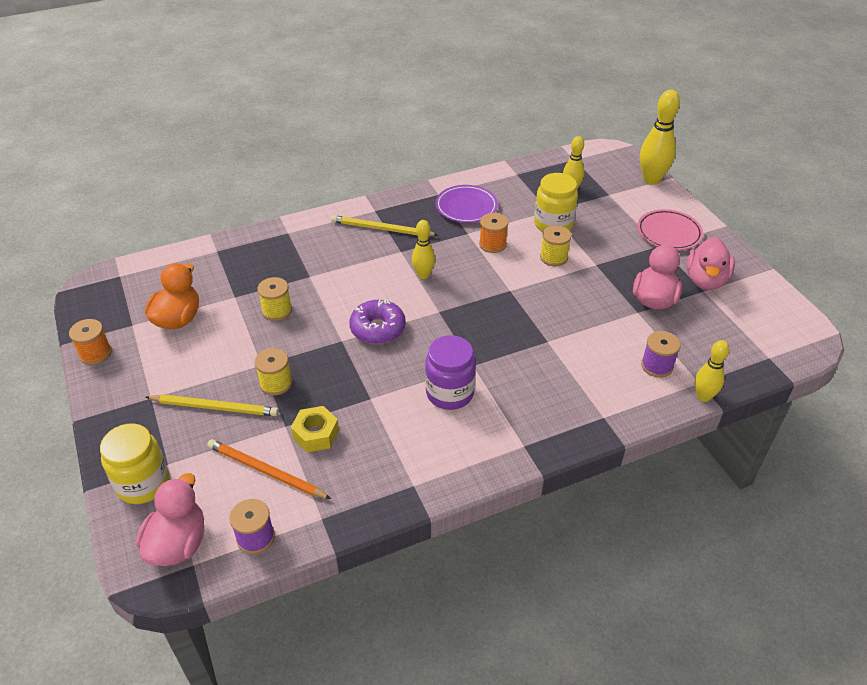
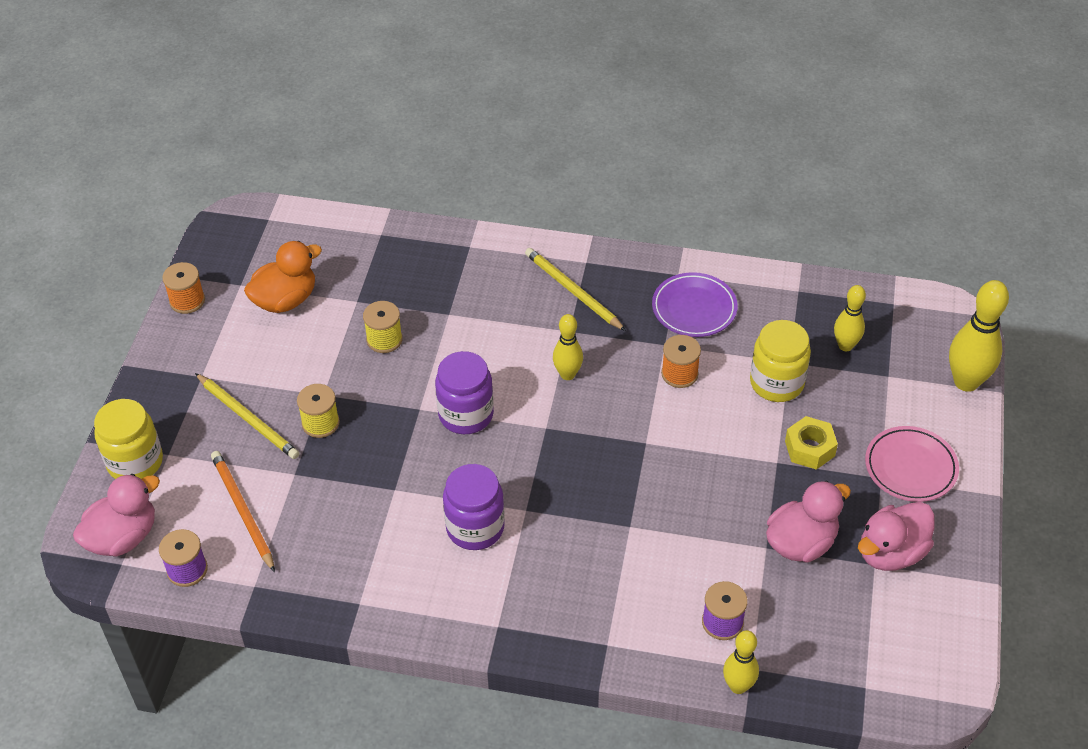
camera: 35 degrees right, 5 degrees up
(316, 434) = (314, 499): yellow nut -> yellow nut (809, 448)
(378, 329) = (466, 414): purple donut -> purple jar
(553, 257) = (735, 427): yellow spool -> none

